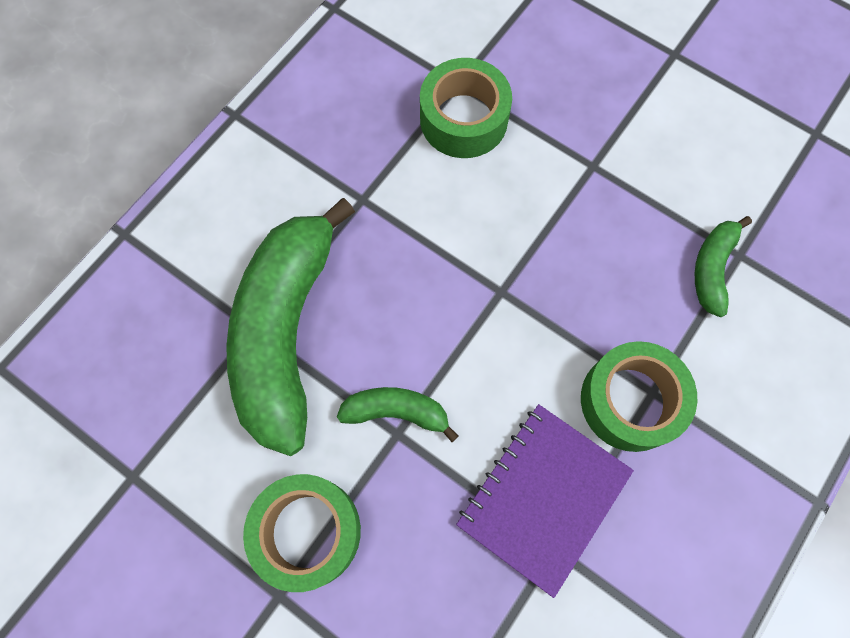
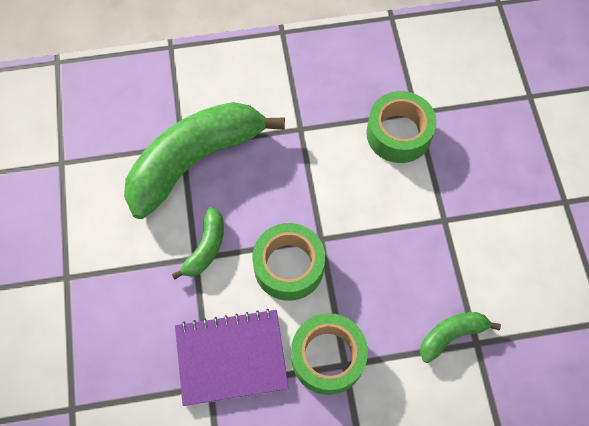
camera: 45 degrees right, 5 degrees down
(307, 532) = (108, 262): green tape -> green tape (289, 266)
(396, 412) = (205, 248): green banana -> green banana turned 60 degrees clockwise

